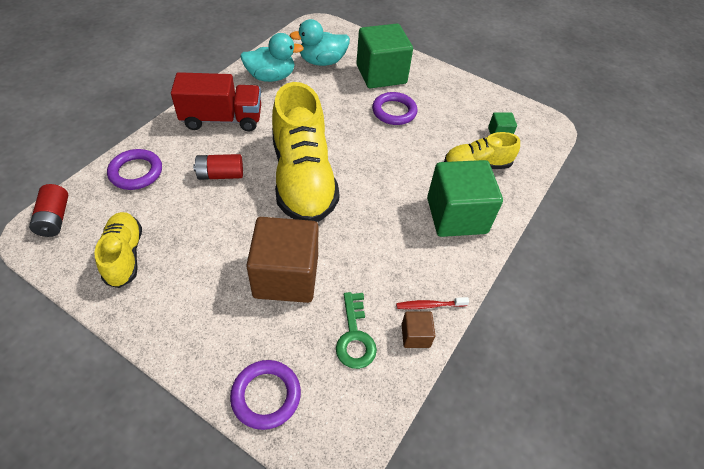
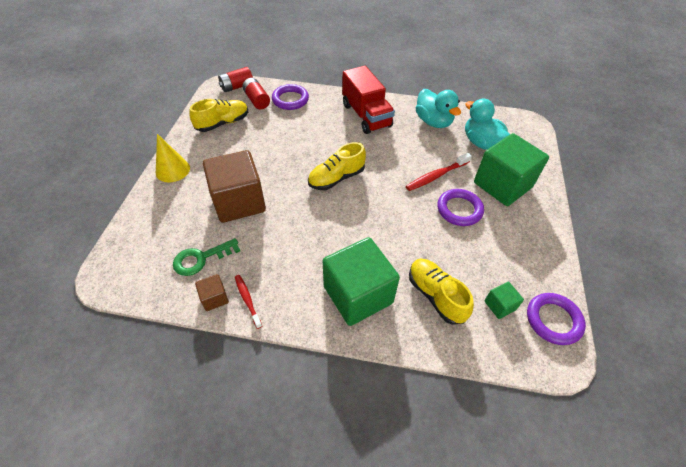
camera: 70 degrees right, 0 degrees up
(179, 338) = (172, 170): none -> yellow cone
(220, 175) = (312, 136): red battery -> red battery (257, 100)
(266, 396) = (142, 226): purple ring -> purple ring (553, 320)
(303, 178) = (336, 178): yellow shoe -> yellow shoe, size x0.53
(345, 107) = (436, 176): none -> red toothbrush

